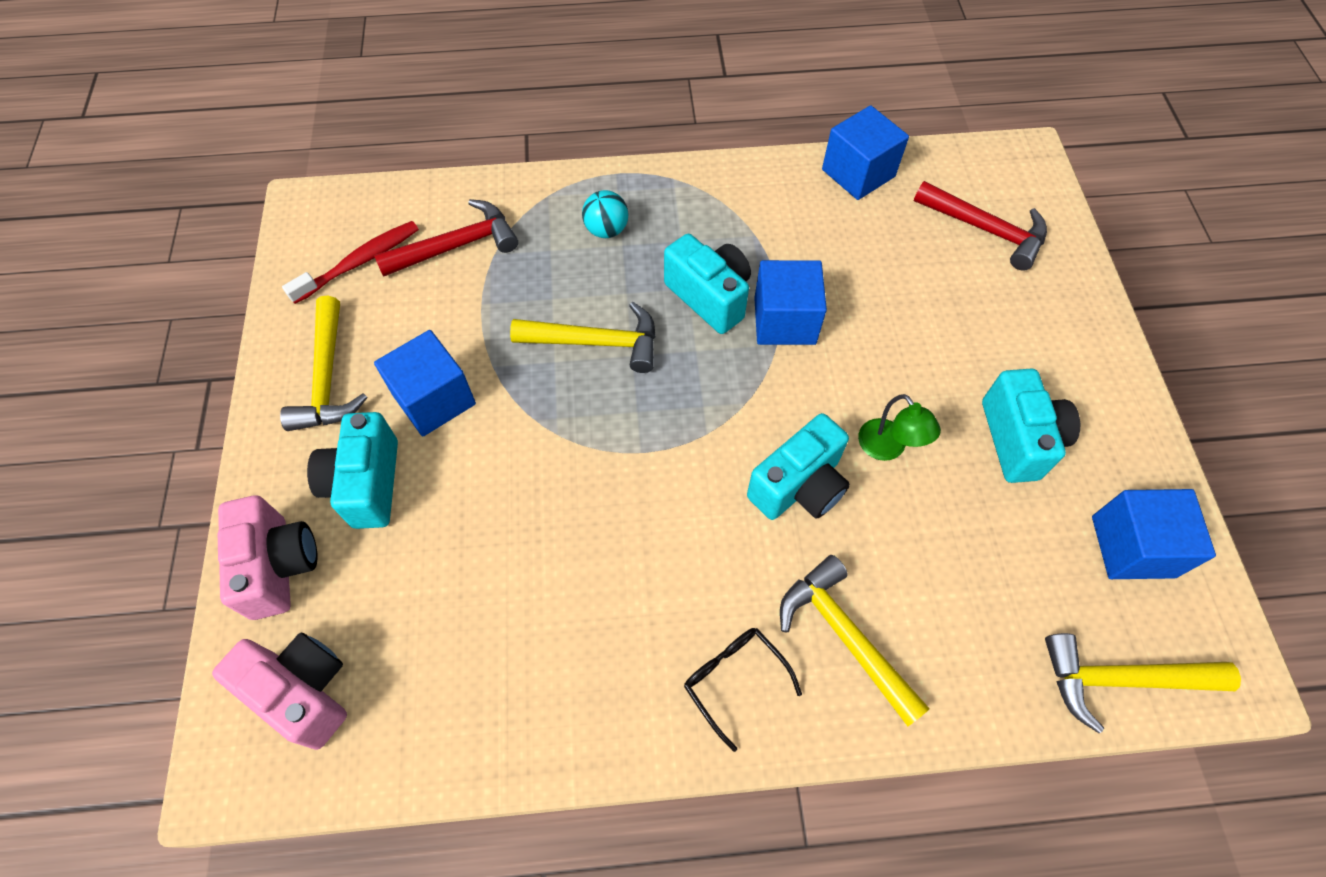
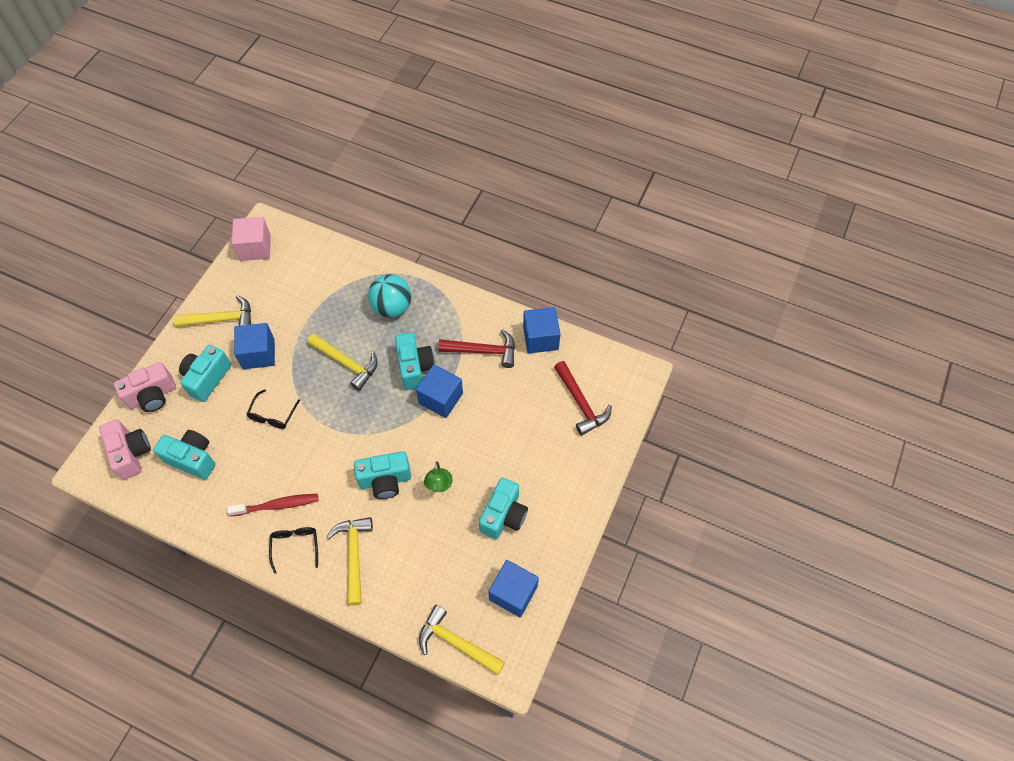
camera: 30 degrees right, 0 degrees up
(279, 566) = (152, 396): pink camera -> pink camera turned 45 degrees clockwise
(313, 245) = (255, 247): none -> pink cube
(327, 378) = (221, 319): yellow hammer -> yellow hammer turned 120 degrees counterclockwise
(360, 262) = (270, 267): red toothbrush -> red toothbrush (277, 505)
(434, 635) = (192, 459): none -> turquoise camera
(457, 246) = (318, 281): red hammer -> red hammer (483, 351)
(530, 483) = (272, 415): none -> black glasses
(606, 230) = (392, 307): turquoise ball -> turquoise ball, size x1.66

